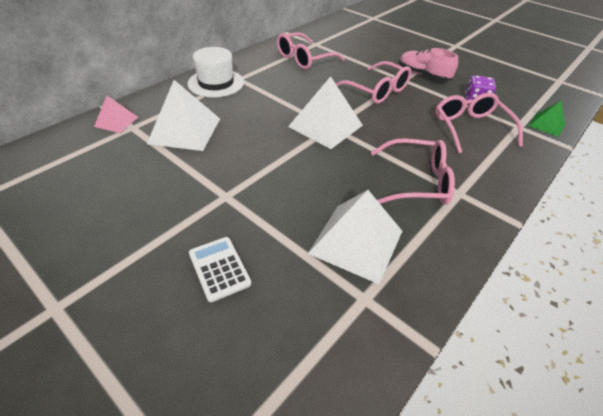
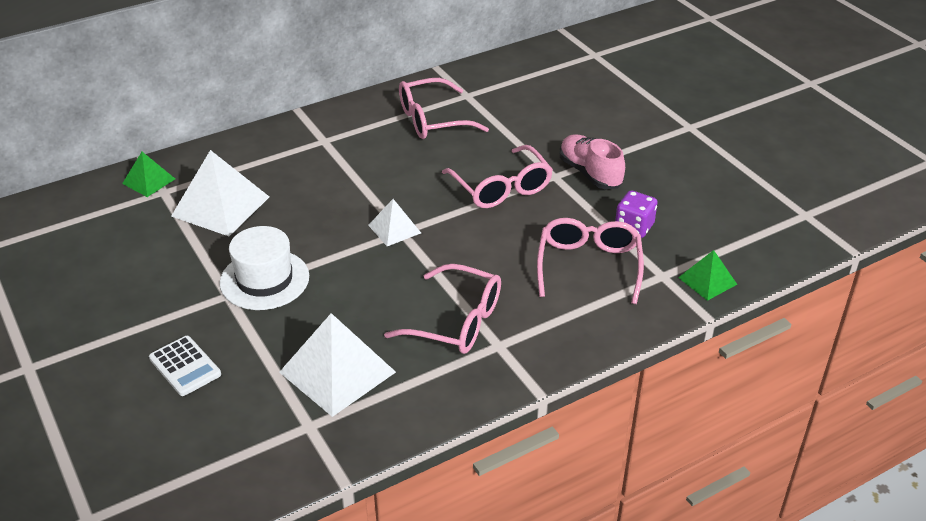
camera: 20 degrees right, 5 degrees down
(116, 121) = (148, 181): pink pyramid -> green pyramid
(216, 83) = (290, 143): white hat -> white hat (264, 280)
(219, 268) = (185, 366): white calculator -> white calculator turned 150 degrees clockwise
(325, 126) = (394, 229): white pyramid -> white pyramid, size x0.55

